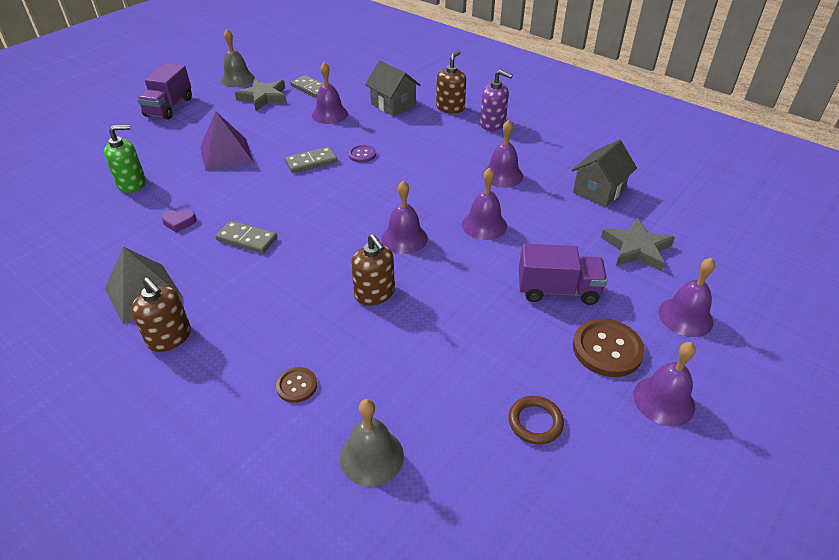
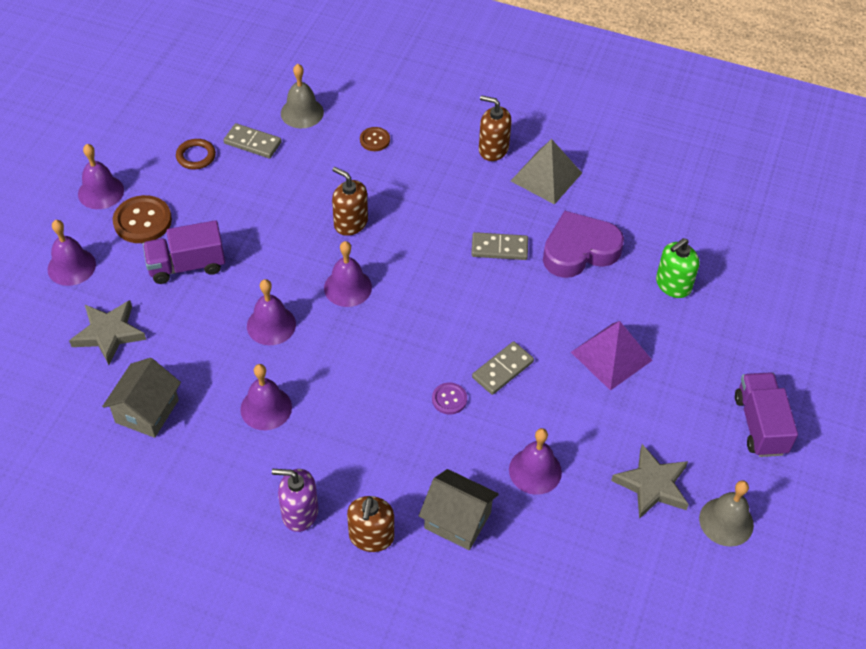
camera: 160 degrees right, 10 degrees up
(179, 222) = (579, 250): purple heart -> purple heart, size x2.45
(311, 89) = (599, 528): grey domino -> grey domino (252, 143)

